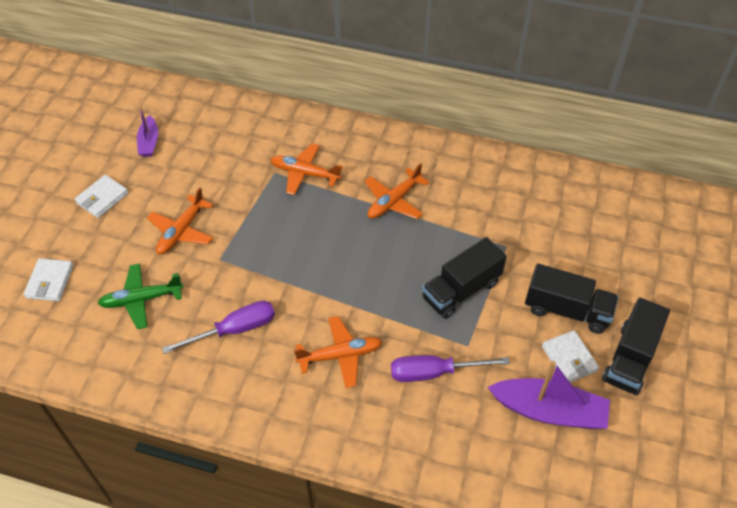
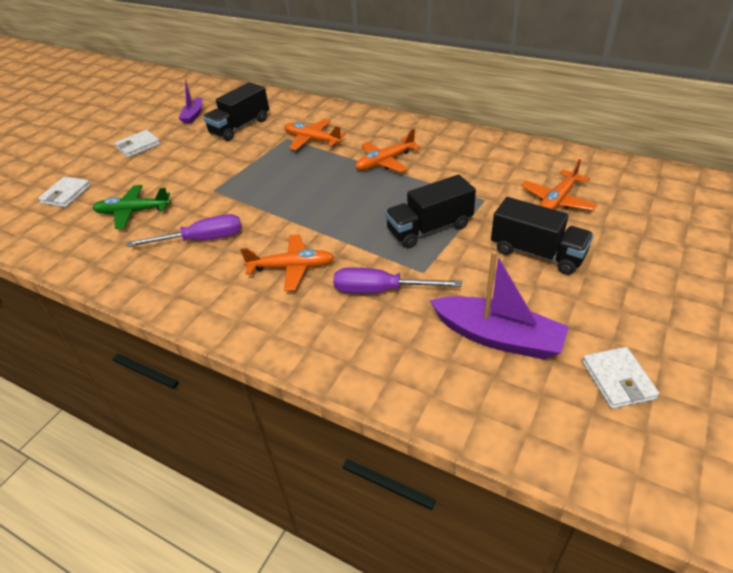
camera: 15 degrees right, 10 degrees down
(181, 231) = (190, 170): orange plane -> orange plane (557, 201)
(569, 359) = (531, 293): white wallet -> white wallet (617, 380)
(630, 358) = (602, 300): black truck -> black truck (240, 127)

